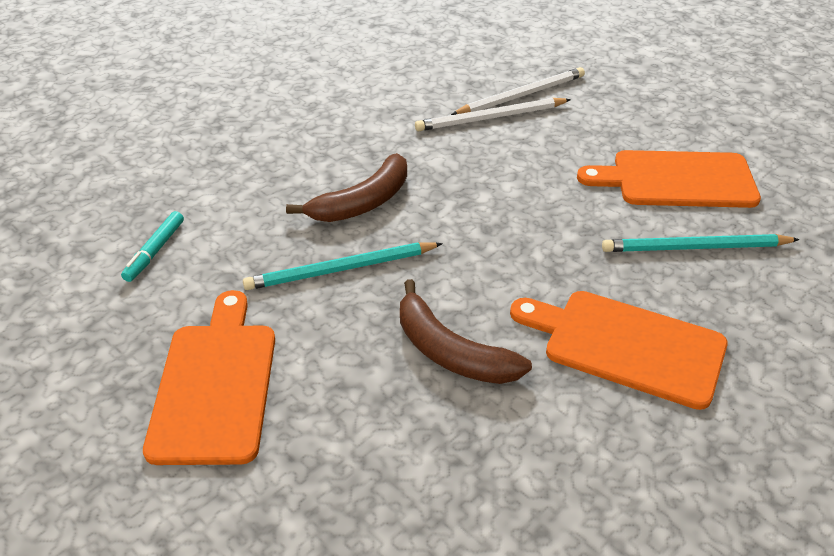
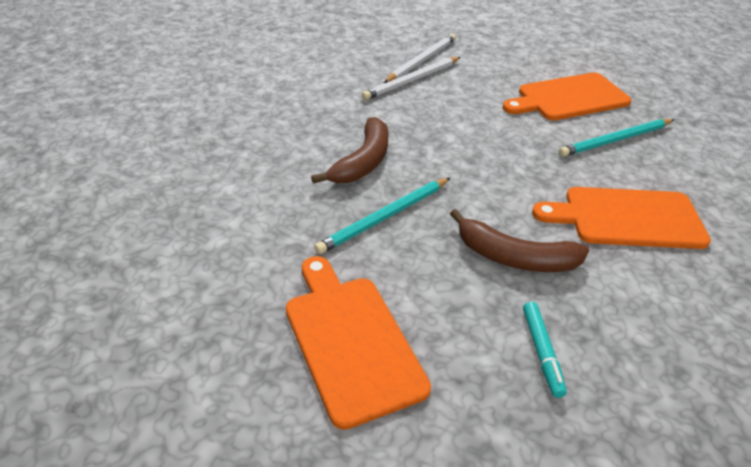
camera: 25 degrees left, 0 degrees up
(155, 251) = (213, 243): turquoise marker -> turquoise marker (541, 352)

